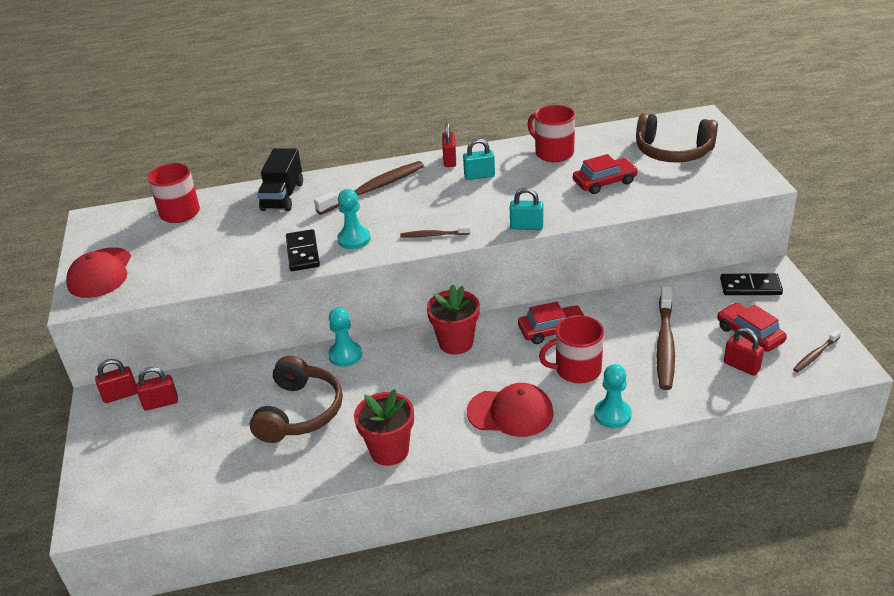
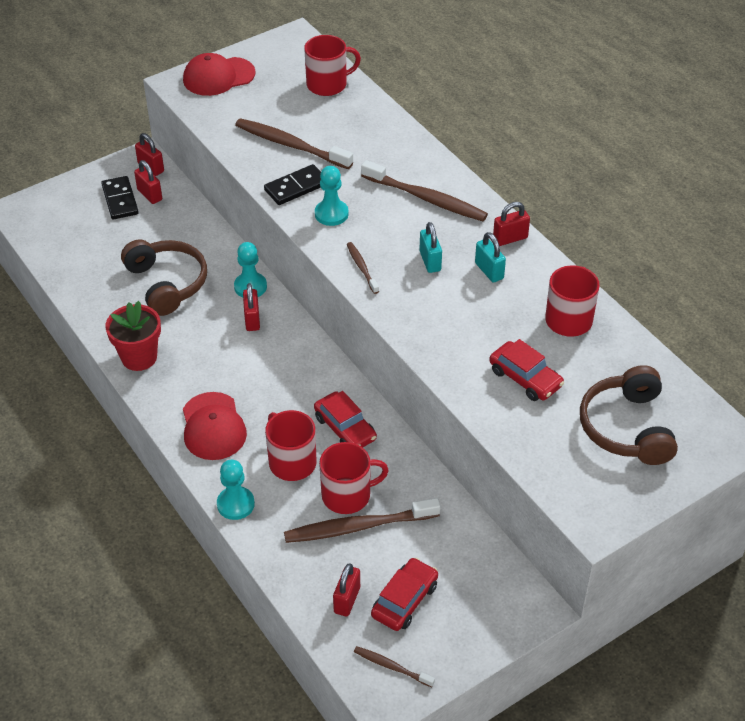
camera: 65 degrees right, 10 degrees up
(243, 246) = (290, 145): none -> brown toothbrush
(283, 196) = (383, 140): black truck -> none
(300, 412) = (167, 283): brown headphones -> brown headphones turned 105 degrees counterclockwise
(389, 362) = (252, 319): none -> red padlock
(456, 343) = (297, 359): red flower pot -> none
(526, 227) = (406, 334): turquoise padlock -> turquoise padlock (430, 261)
(628, 343) = (347, 495): none -> red mug
(750, 287) = (495, 589): black domino -> black domino (120, 200)

